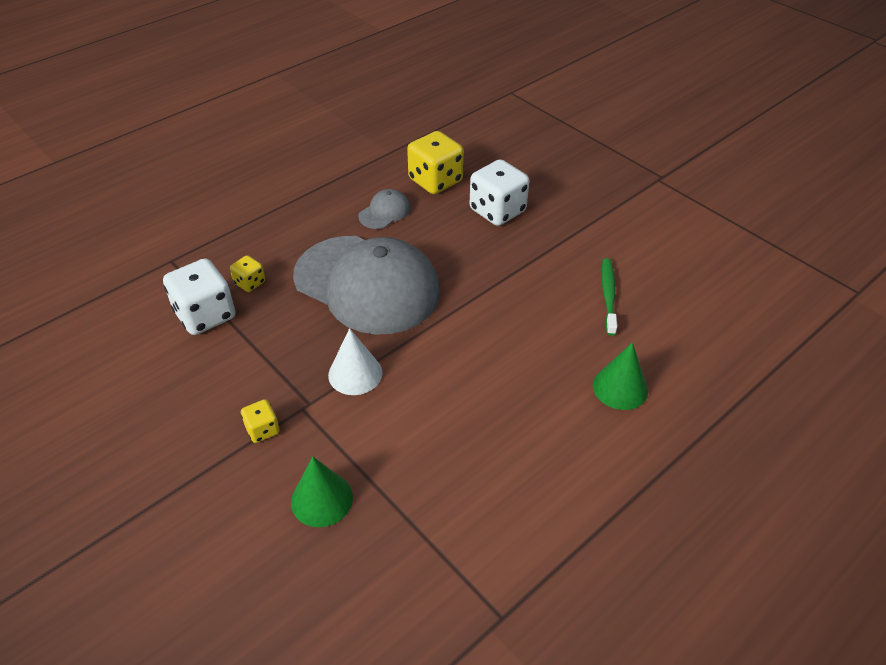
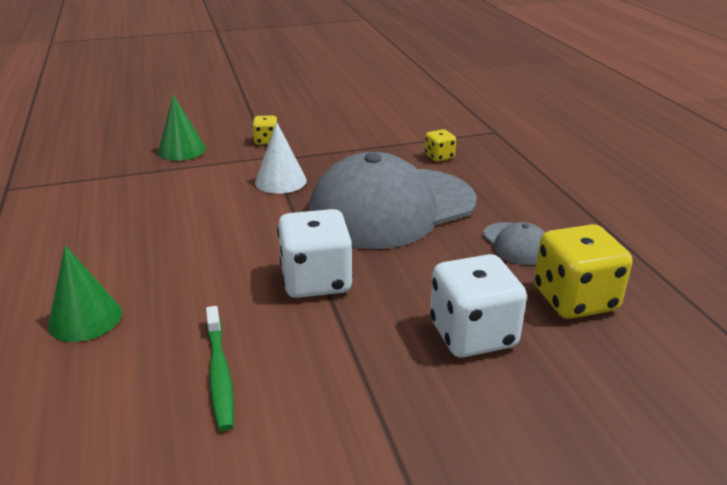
camera: 115 degrees right, 15 degrees down
(205, 315) = (411, 136): white dice -> white dice (316, 281)
(608, 295) = (219, 373): green toothbrush -> green toothbrush turned 45 degrees clockwise

